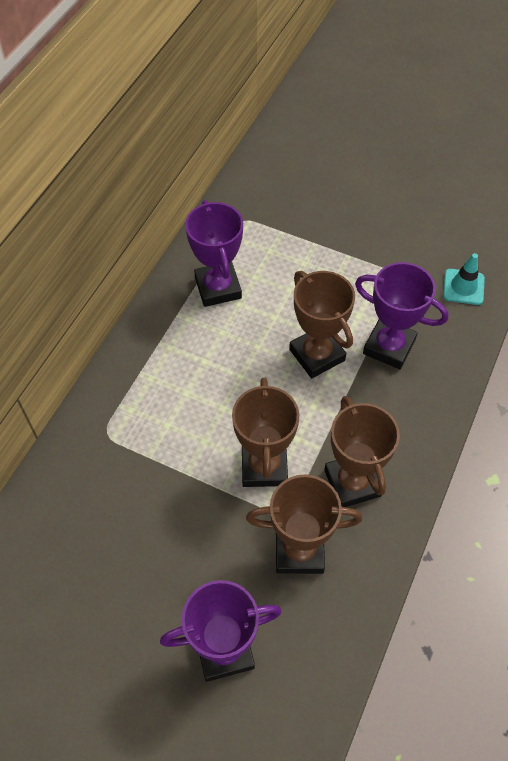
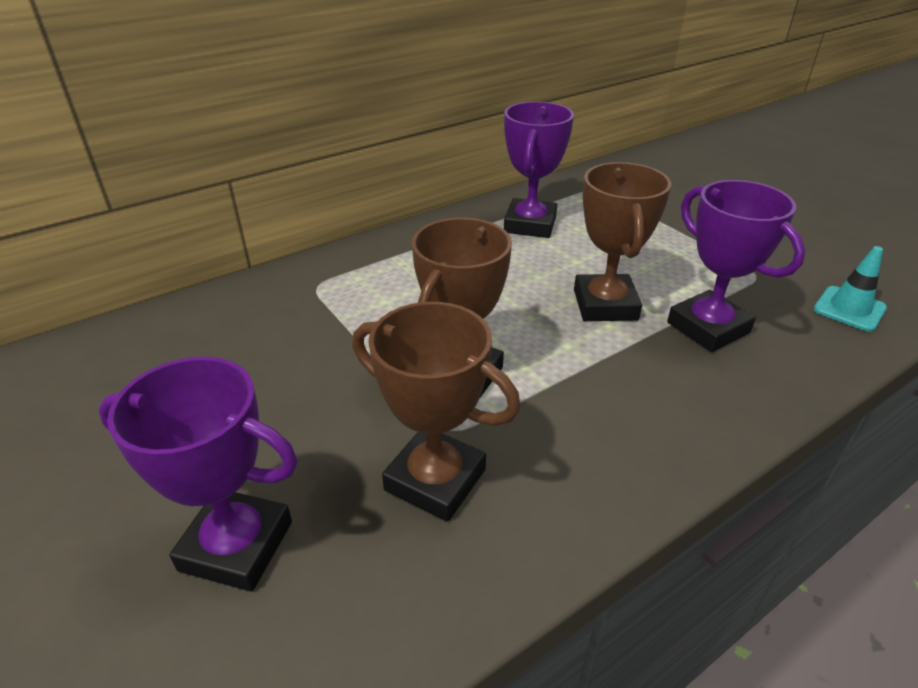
camera: 30 degrees right, 20 degrees down
(352, 483) = (566, 438): brown trophy -> none

